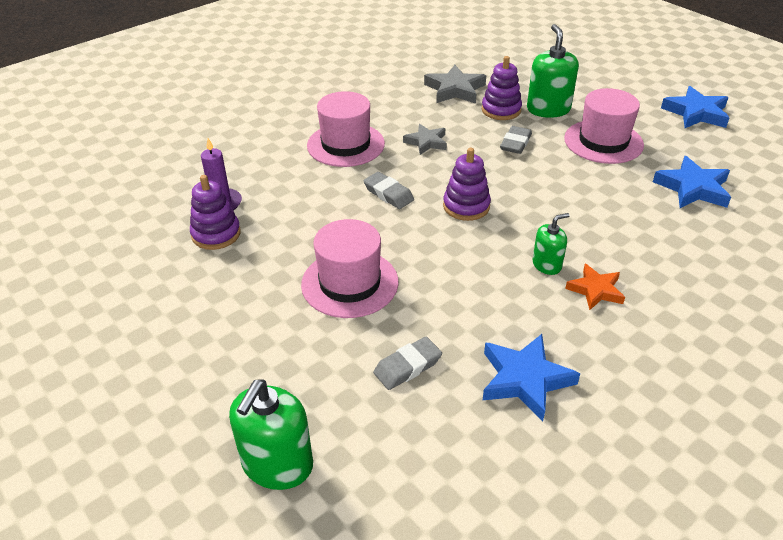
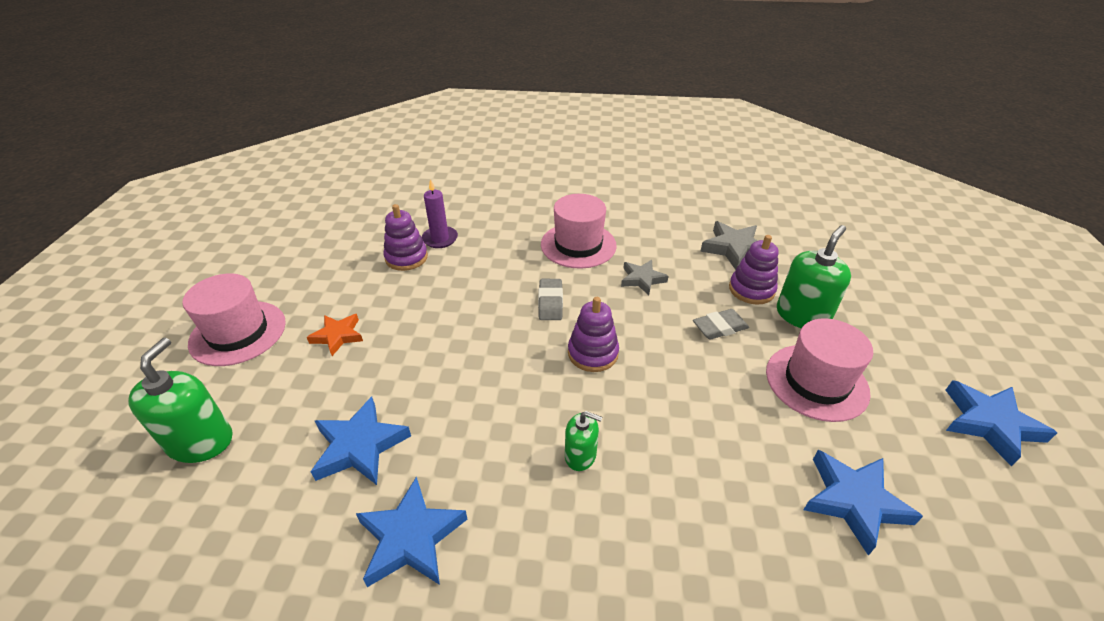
camera: 45 degrees right, 0 degrees up
(277, 464) = (200, 441): green soap dispenser -> green soap dispenser turned 120 degrees clockwise
(350, 283) = (423, 351): pink hat -> pink hat (238, 333)
(407, 366) = (360, 446): grey eraser -> blue star
(595, 290) = (586, 516): orange star -> orange star (337, 336)

